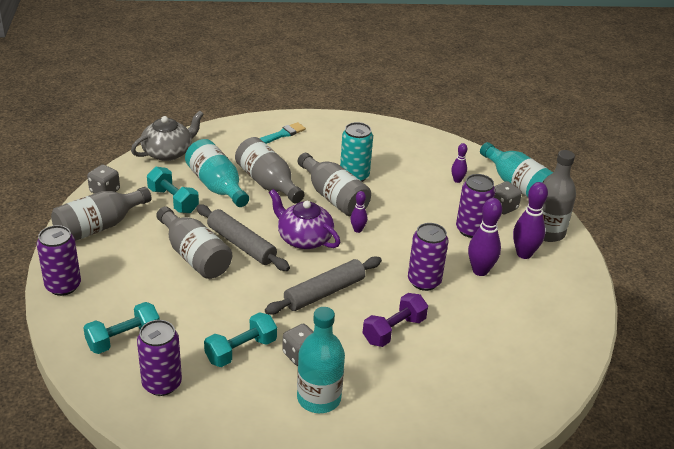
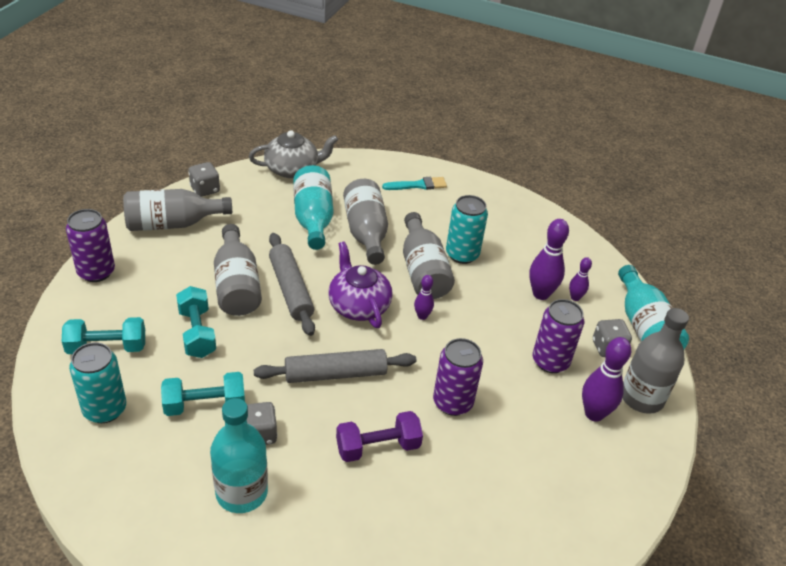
camera: 25 degrees right, 5 degrees up
(162, 384) = (105, 409): purple can -> turquoise can
(173, 200) = (260, 220): turquoise dumbbell -> turquoise dumbbell (197, 333)
(480, 271) = (526, 414): purple bowling pin -> purple bowling pin (541, 294)

